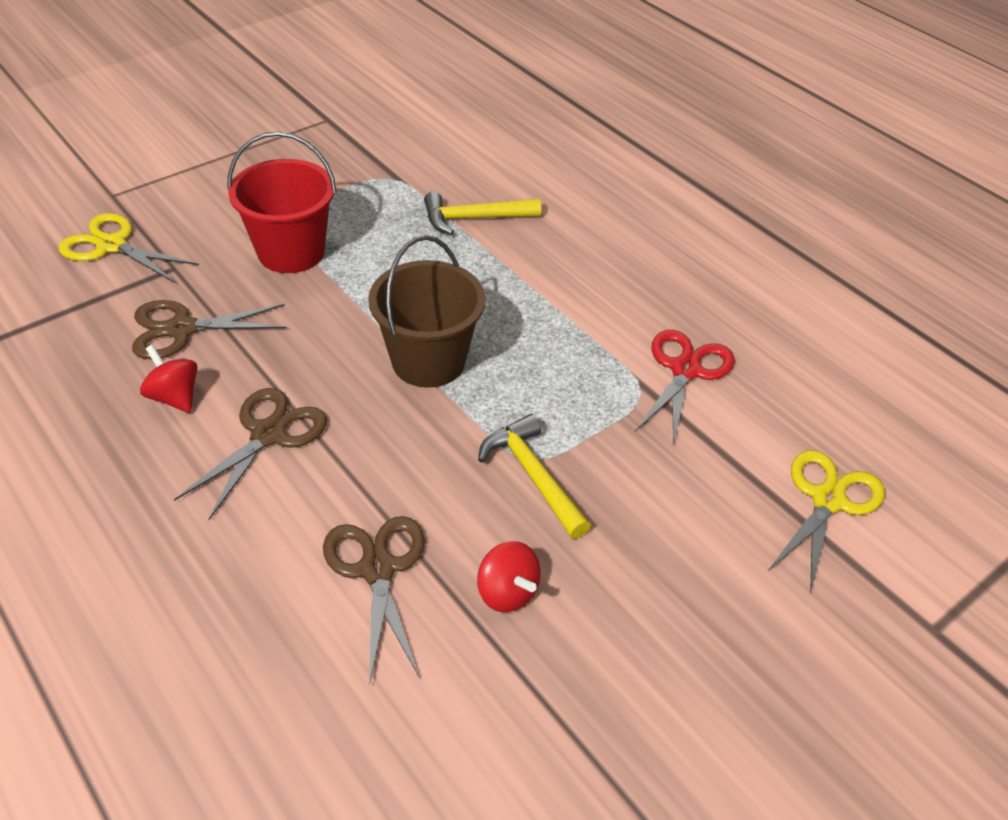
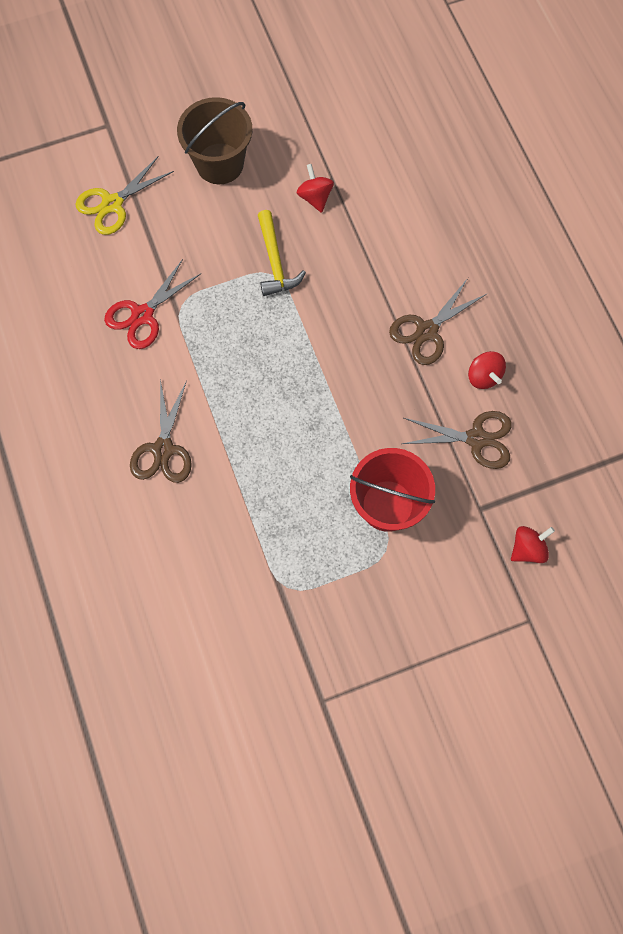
camera: 160 degrees left, 25 degrees up
(112, 245) = (527, 549): yellow scissors -> red spinning top
(378, 569) = (379, 226): brown scissors -> brown scissors (163, 449)
(428, 361) = (311, 366): brown bucket -> brown bucket (219, 163)
(474, 218) = (230, 511): yellow hammer -> none

